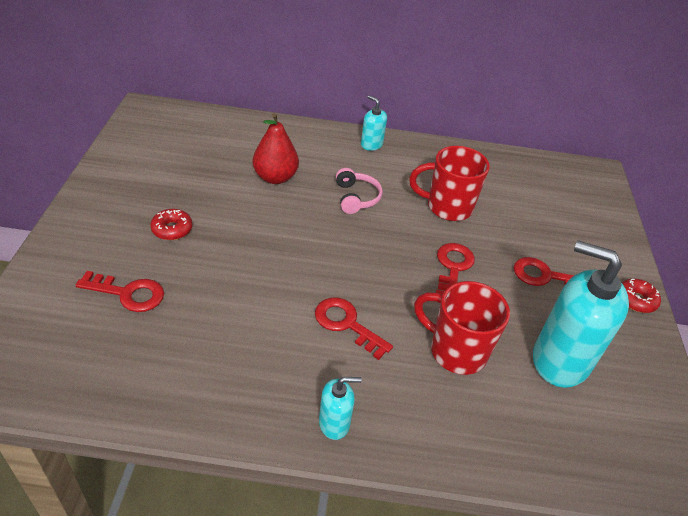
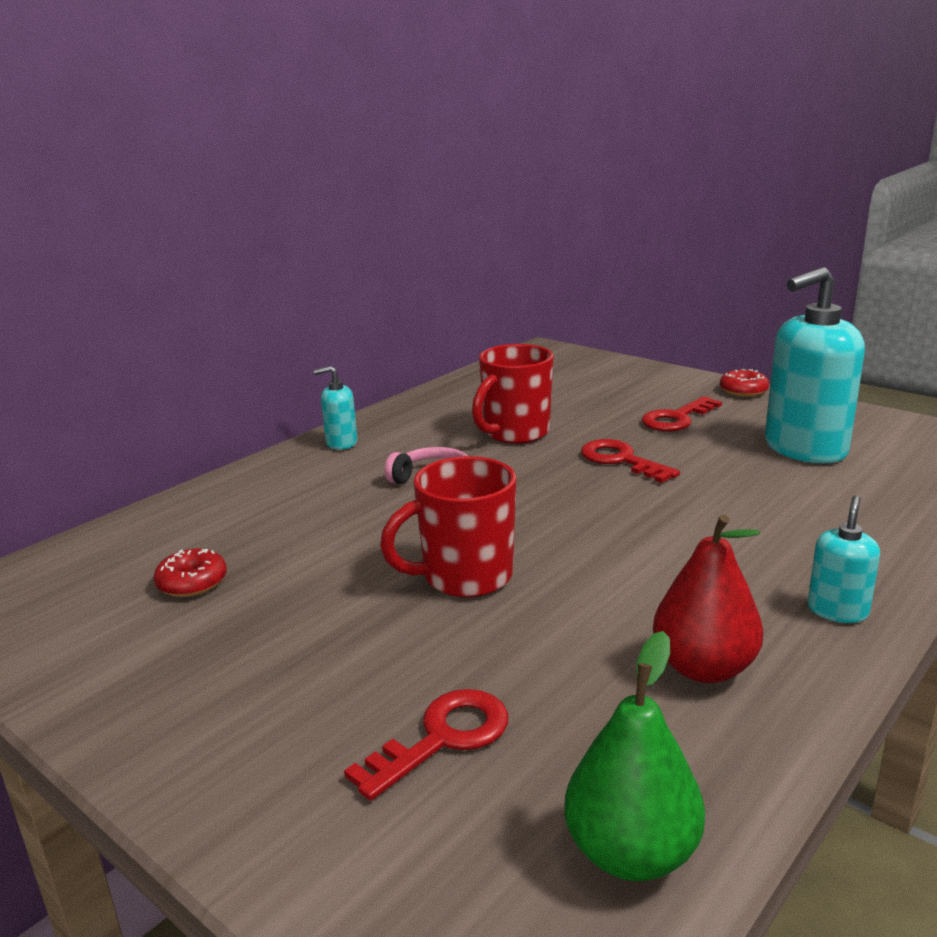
camera: 50 degrees left, 20 degrees down
(81, 384) = (631, 853): none -> green pear
(172, 229) = (329, 650): red donut -> red donut (192, 583)
(275, 177) = (318, 526): red pear -> red pear (703, 668)
(346, 324) = (666, 553): red key -> none
(456, 351) = (758, 498): red mug -> red mug (464, 577)

